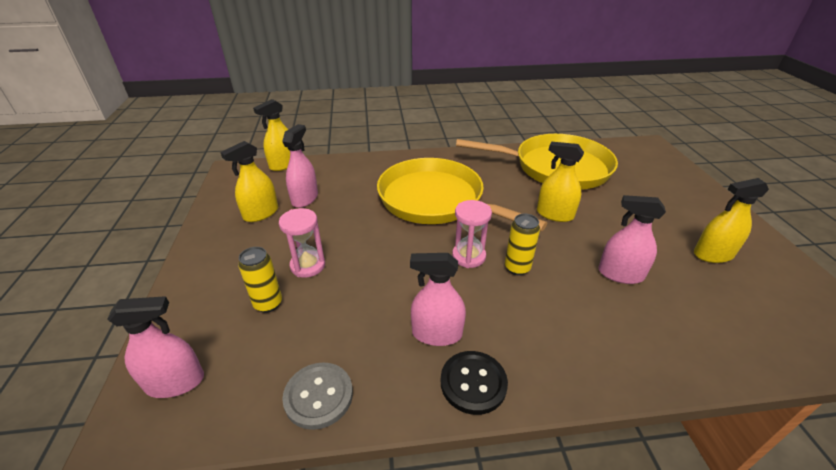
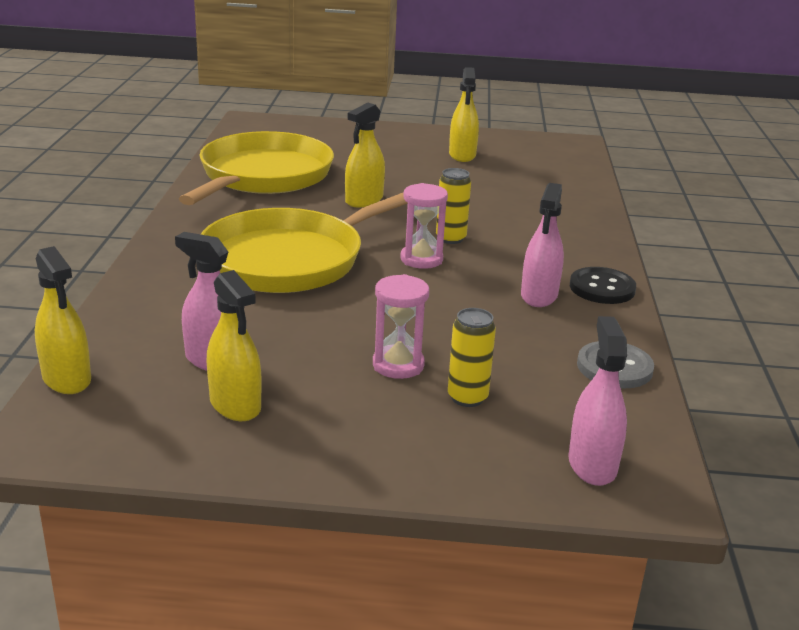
camera: 80 degrees left, 10 degrees down
(620, 274) = (476, 196): pink spray bottle -> none

